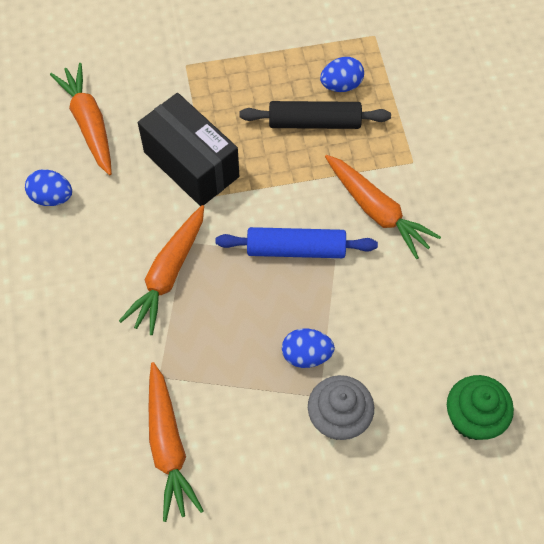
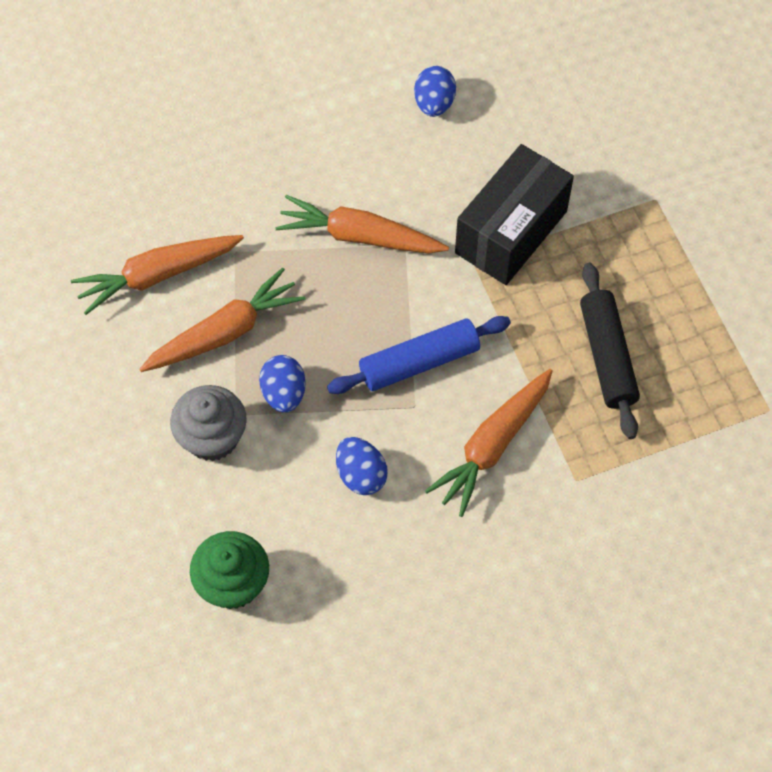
camera: 80 degrees right, 0 degrees up
(89, 123) = (541, 117): orange carrot -> orange carrot (225, 332)
(296, 249) = (419, 362): blue rolling pin -> blue rolling pin turned 75 degrees clockwise
(341, 85) = (674, 380): blue egg -> blue egg (361, 475)

